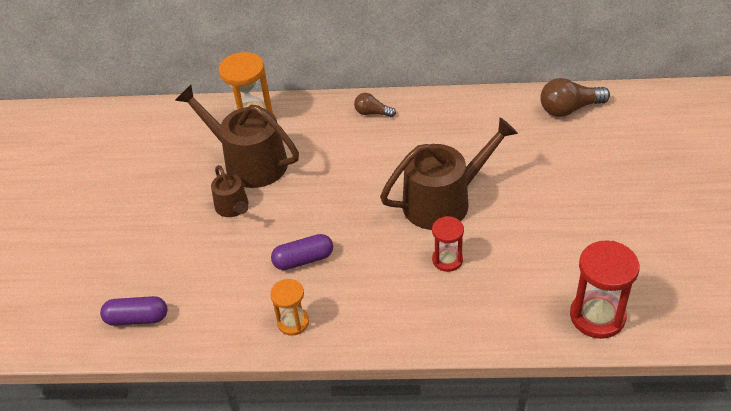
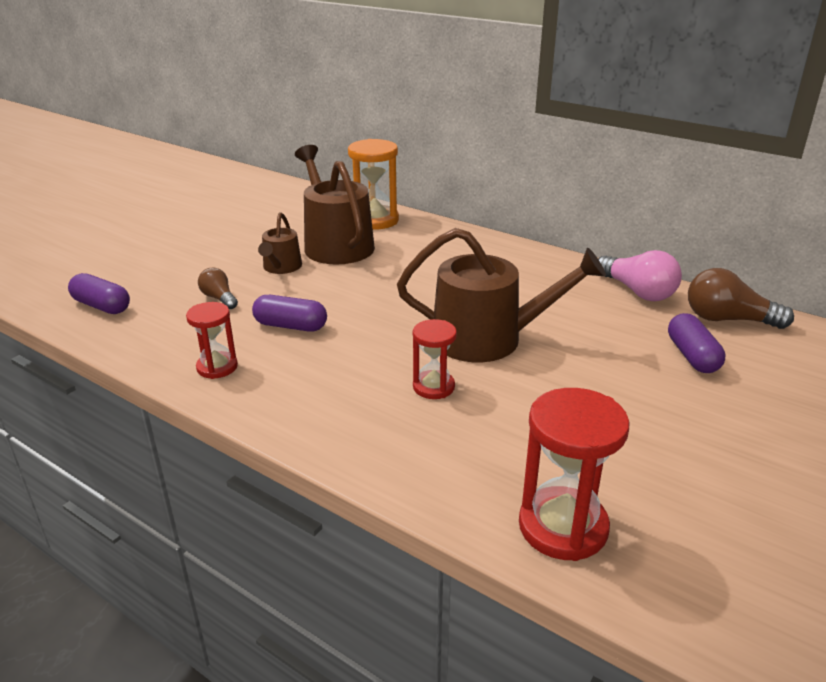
camera: 30 degrees right, 15 degrees down
(293, 322) = (217, 367): orange hourglass -> red hourglass
(372, 113) = (492, 251): brown light bulb -> brown light bulb (219, 298)
(499, 109) = (637, 292): none -> pink light bulb
(571, 152) = (692, 356): none -> purple capsule

